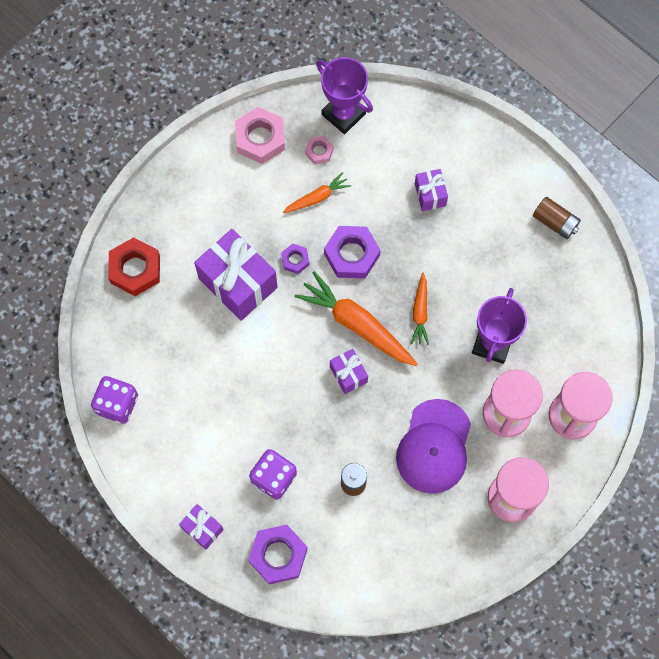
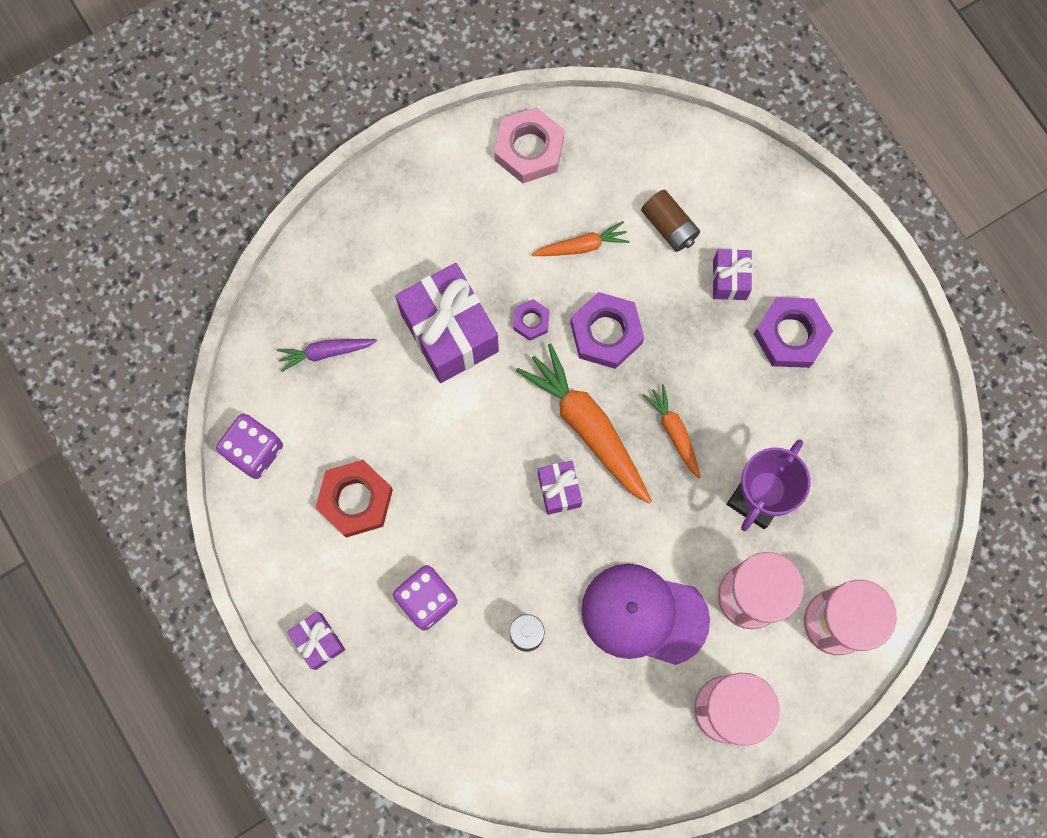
camera: 15 degrees right, 5 degrees up
(135, 269) = (323, 281): red nut -> red nut (355, 500)
(151, 320) = (326, 352): none -> purple carrot
(278, 555) = (405, 702): purple nut -> purple nut (791, 335)
(319, 151) = (600, 186): pink nut -> none
(343, 114) = (646, 144): purple trophy -> none
(420, 312) = (674, 432): orange carrot -> orange carrot turned 135 degrees clockwise
(434, 447) = (644, 614): purple cap -> purple cap turned 75 degrees clockwise
(555, 222) = (883, 358): brown battery -> brown battery (669, 226)

